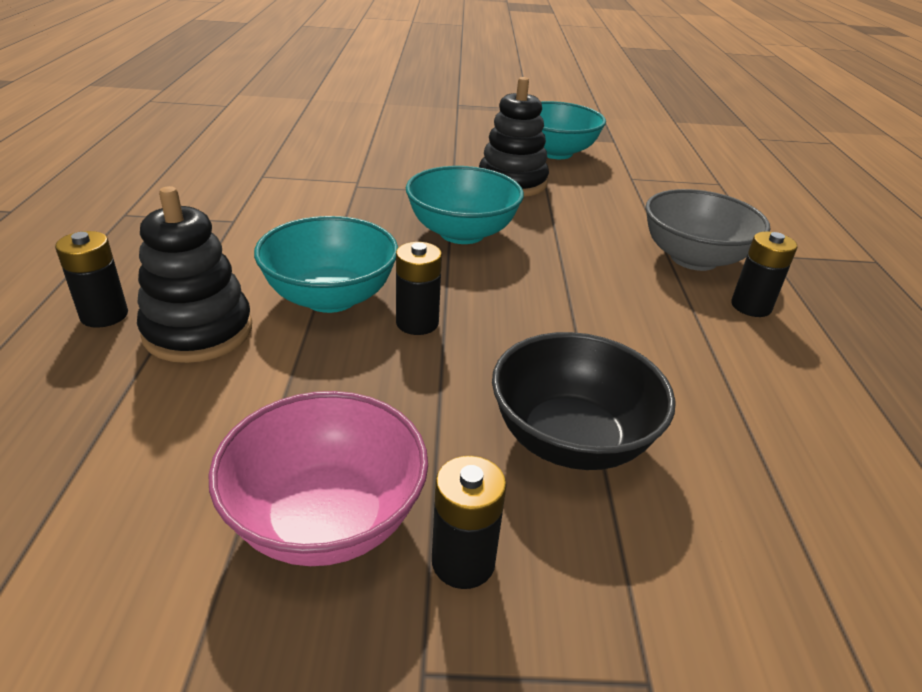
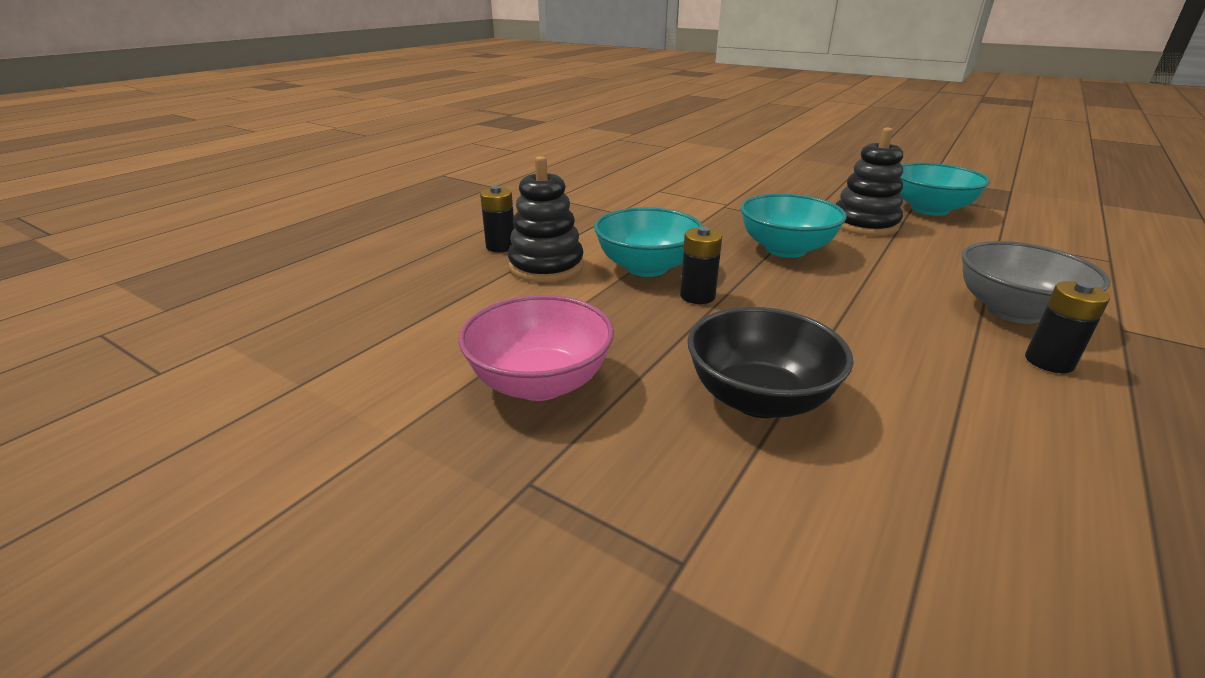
camera: 35 degrees right, 5 degrees down
(463, 562) = (607, 437): black battery -> none

